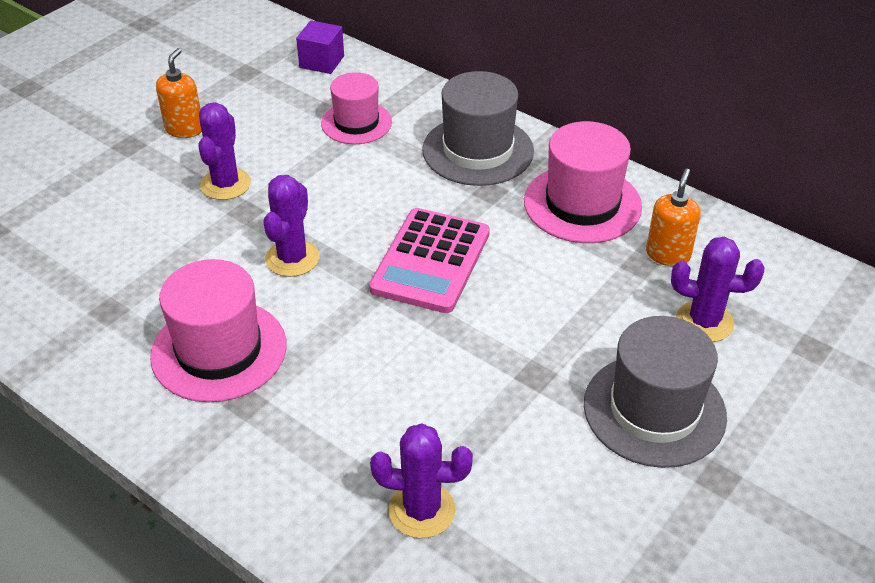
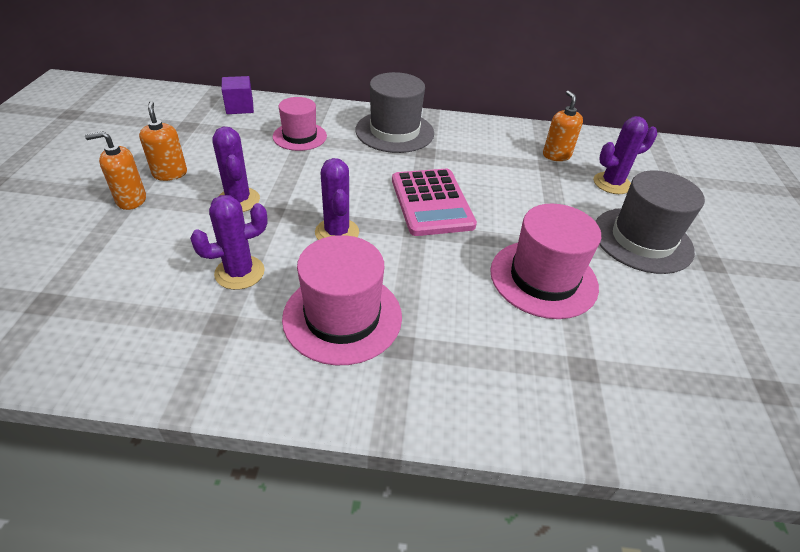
camera: 35 degrees left, 0 degrees up
(127, 149) = (131, 200): none -> orange soap dispenser
(421, 510) = (591, 363): purple cactus -> purple cactus (239, 272)
(582, 204) = (484, 143): pink hat -> pink hat (543, 278)

